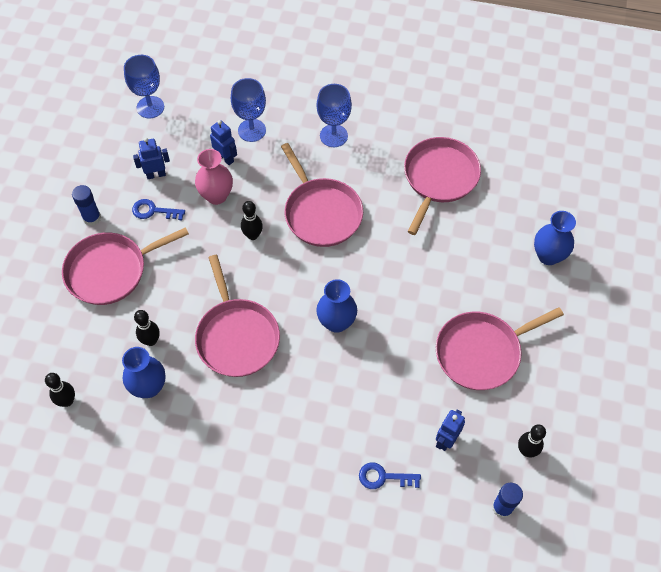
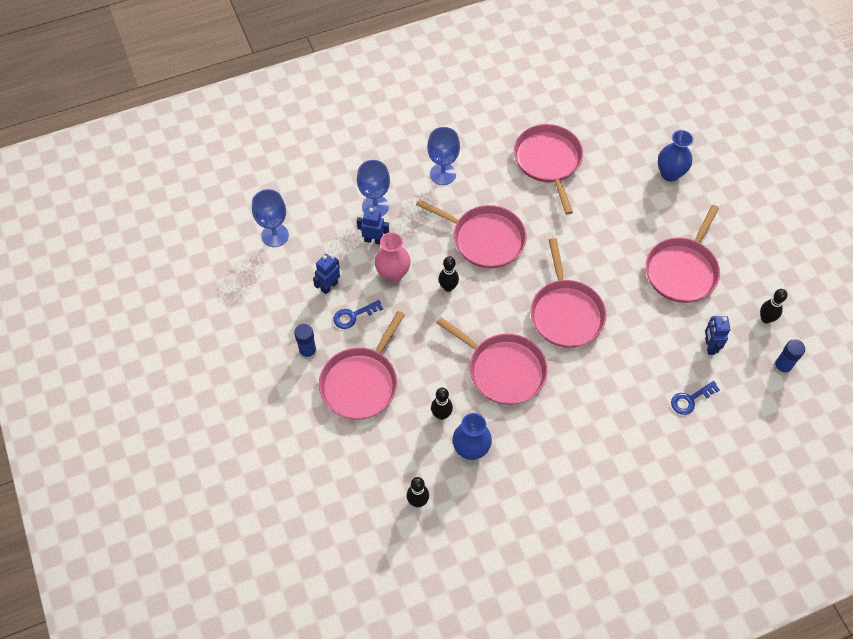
camera: 35 degrees left, 0 degrees up
(336, 322) = (566, 313): blue vase -> pink pan

